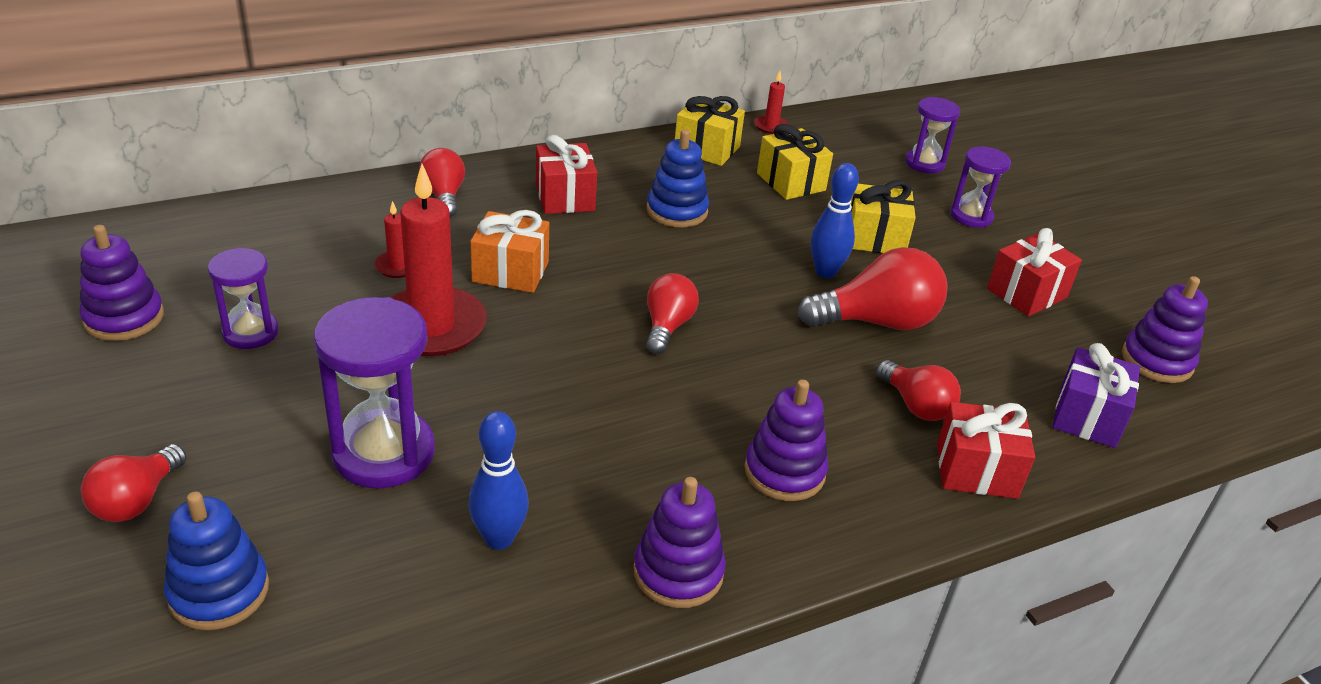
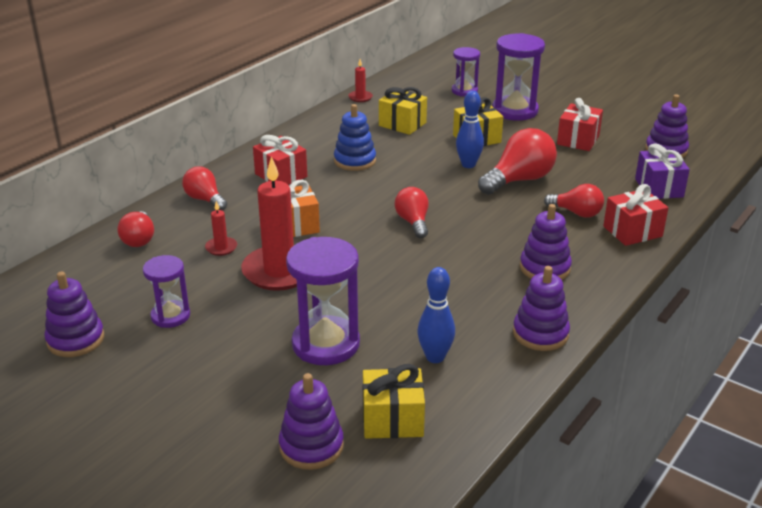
camera: 25 degrees left, 5 degrees down
(137, 500) = (207, 426): red light bulb -> red light bulb (139, 239)
(219, 591) = (311, 446): blue stacking toy -> purple stacking toy
(706, 149) = (336, 122): yellow gift -> yellow gift (392, 419)
(971, 216) = (515, 111): purple hourglass -> purple hourglass, size x1.68

